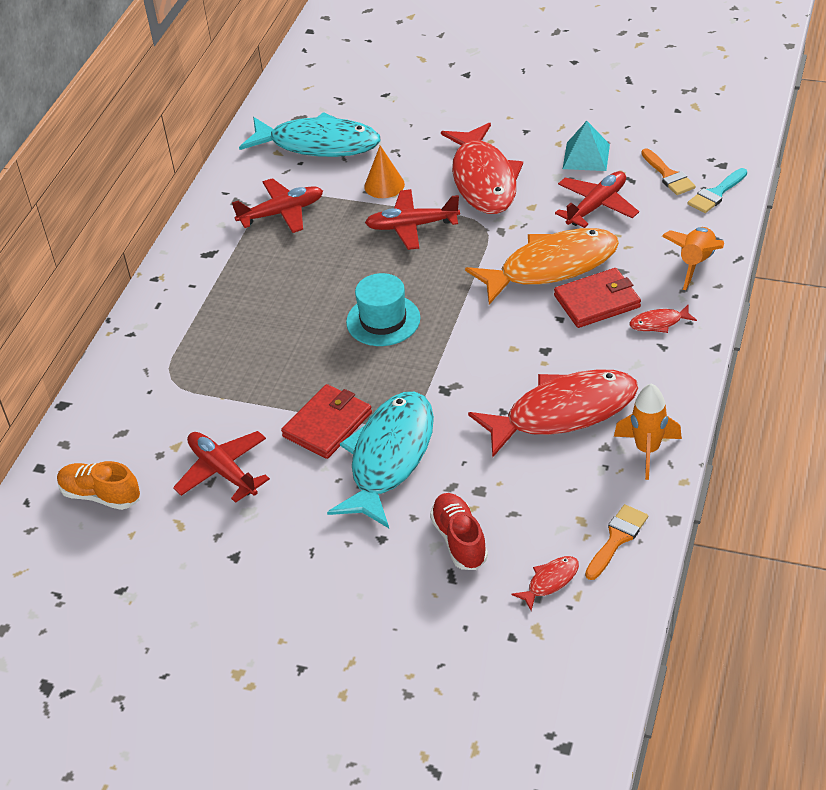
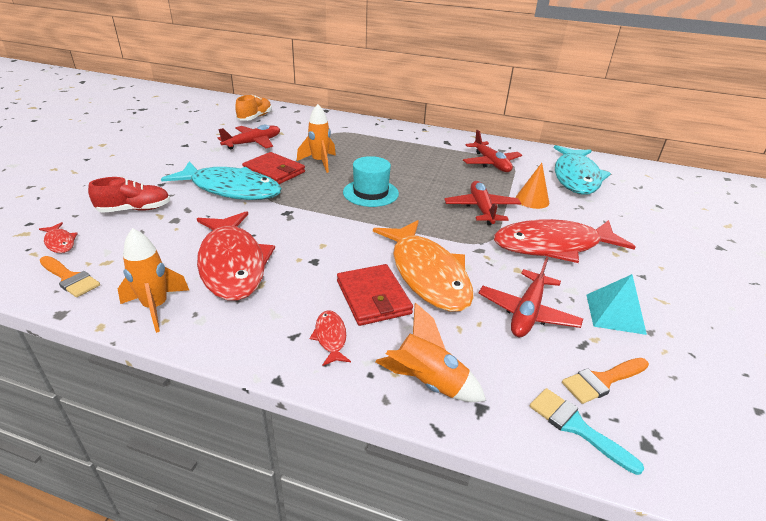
camera: 85 degrees right, 10 degrees down
(293, 381) = (319, 162): none -> orange rocket
(597, 206) = (527, 312): red plane -> red plane turned 75 degrees clockwise

